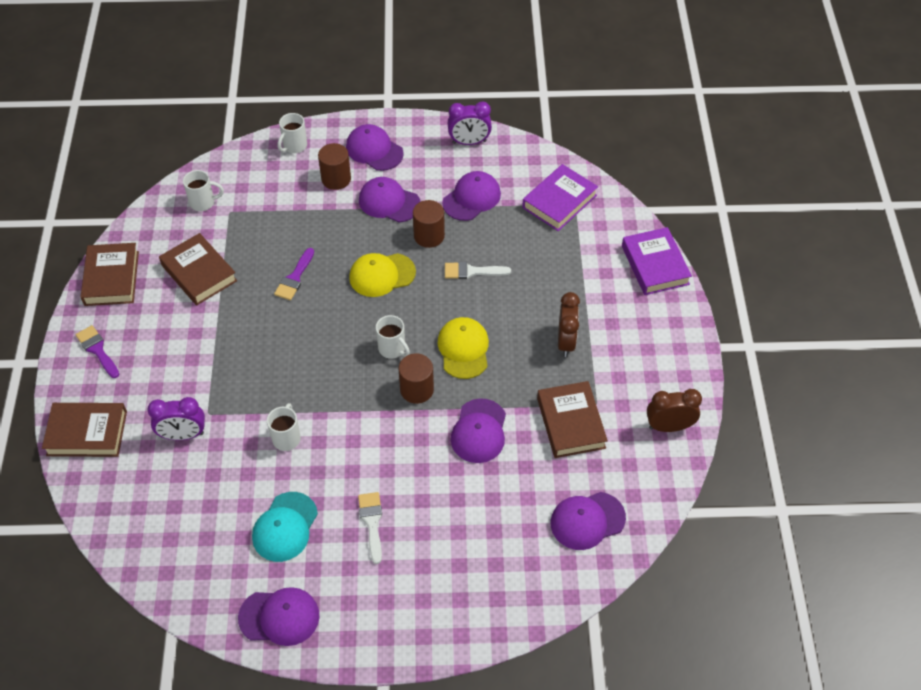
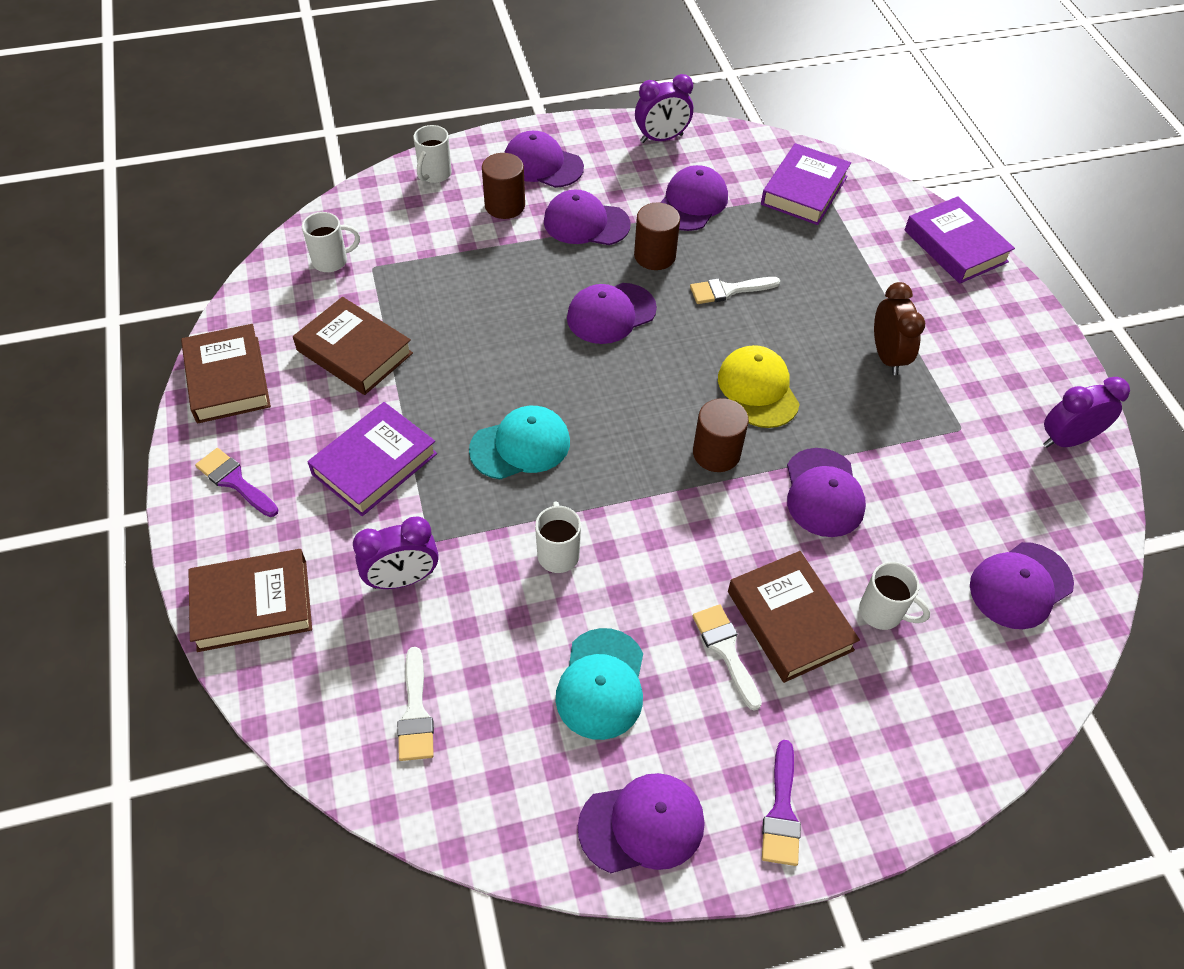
camera: 15 degrees left, 0 degrees up
(165, 520) = (415, 713): none -> white brush
(189, 355) = (375, 464): none -> purple book
(287, 360) = (520, 445): none -> turquoise cap
(294, 278) = (492, 336): purple brush -> purple brush (781, 812)
(382, 275) = (611, 313): yellow cap -> purple cap
(392, 349) = (662, 406): white mug -> white mug (882, 612)
(571, 423) = (940, 459): brown book -> brown book (789, 620)
(669, 426) = (1067, 440): brown clock -> purple clock

